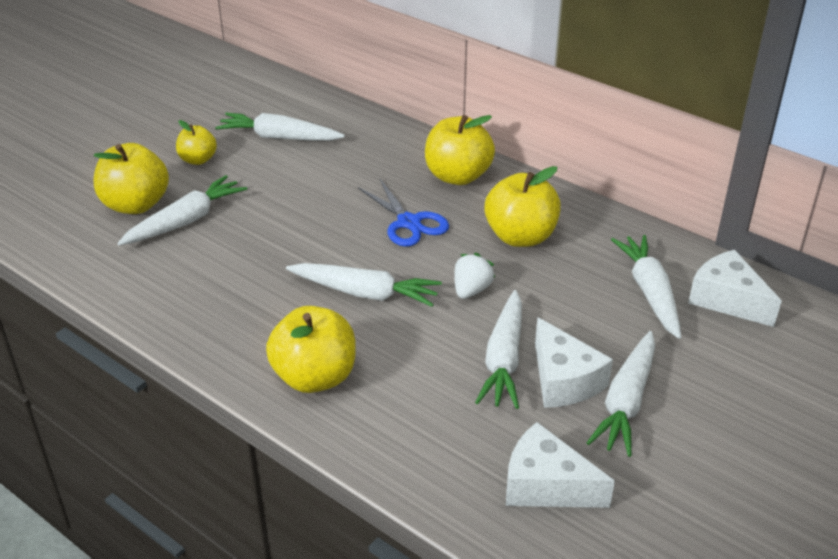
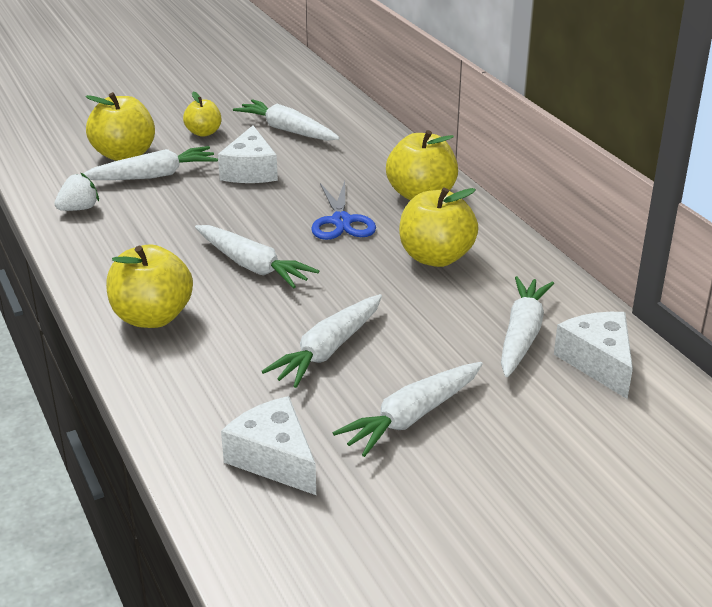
camera: 25 degrees right, 5 degrees down
(471, 290) = (349, 288): white strawberry -> white strawberry (79, 209)
(563, 380) = (368, 382): white cheese -> white cheese (250, 171)

